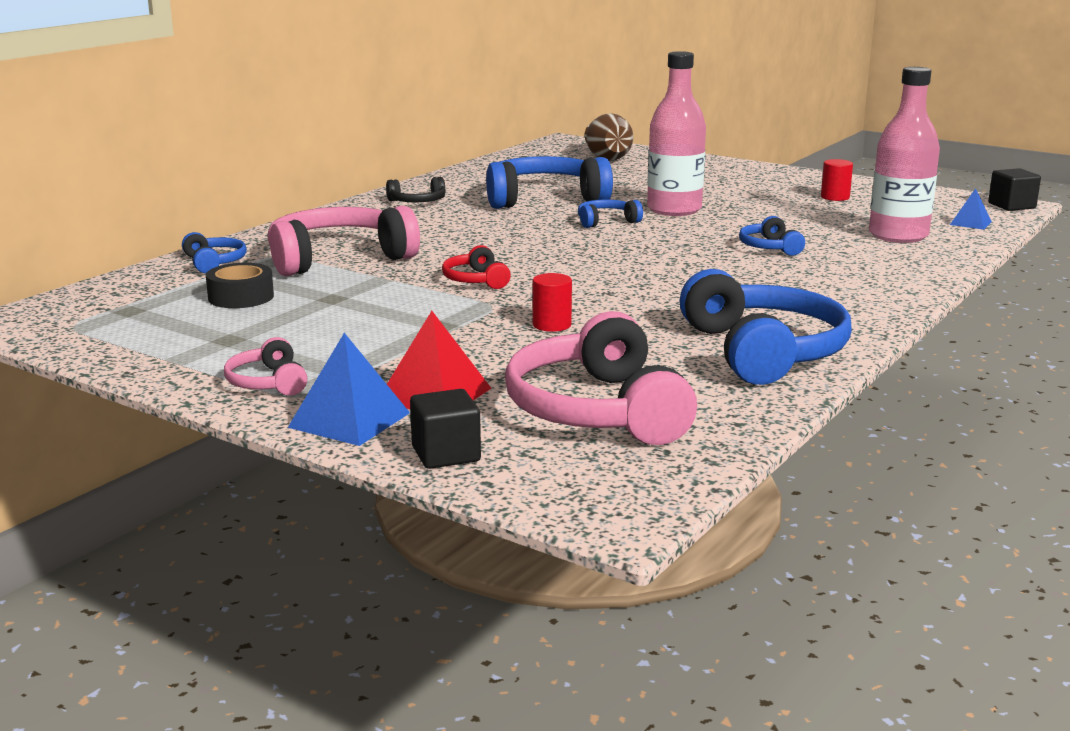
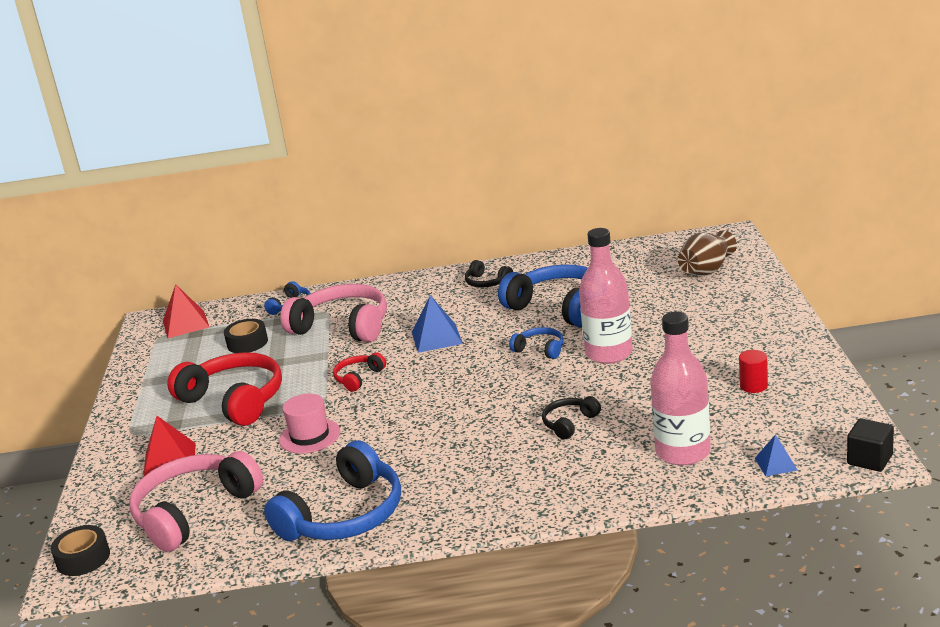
camera: 55 degrees right, 5 degrees up
(85, 309) = (185, 324): none -> red pyramid
(268, 383) = (140, 417): pink headphones -> none
(349, 420) = (116, 460): blue pyramid -> blue pyramid (437, 338)
(369, 333) = (234, 400): none -> red headphones
(446, 454) = (99, 503): black cube -> none
(551, 325) = (309, 436): red cylinder -> pink hat
(578, 495) = (83, 558): none -> black tape
(769, 247) = (569, 423): blue headphones -> black headphones

